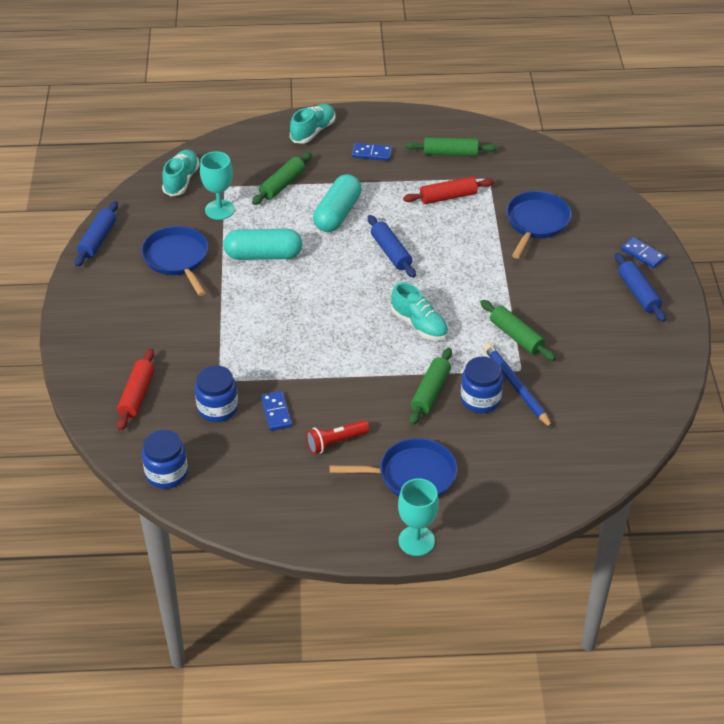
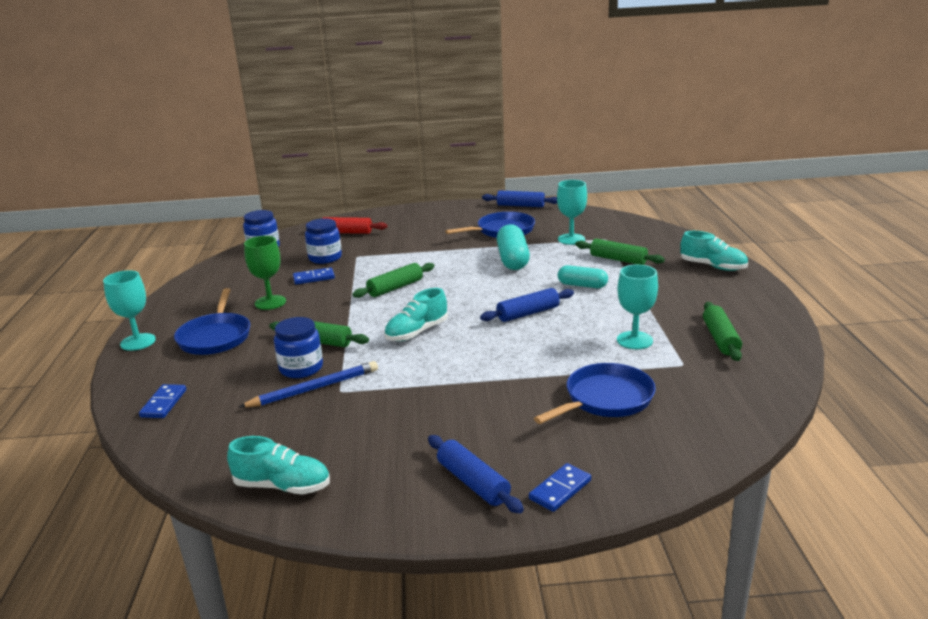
camera: 90 degrees right, 20 degrees down
(181, 180) = (606, 223): turquoise shoe -> turquoise shoe (282, 486)
(335, 442) = (270, 302): red flashlight -> green goblet
(337, 214) = (582, 285): turquoise capsule -> turquoise capsule, size x0.64
(372, 153) = (692, 296): blue domino -> blue domino (163, 403)
(448, 197) = (634, 340): red rolling pin -> turquoise goblet
(516, 336) = (394, 387): green rolling pin -> green rolling pin (395, 288)
(536, 223) = (605, 399): blue pan -> blue pan turned 60 degrees counterclockwise
(638, 293) = (473, 483): blue rolling pin -> blue rolling pin turned 75 degrees clockwise

